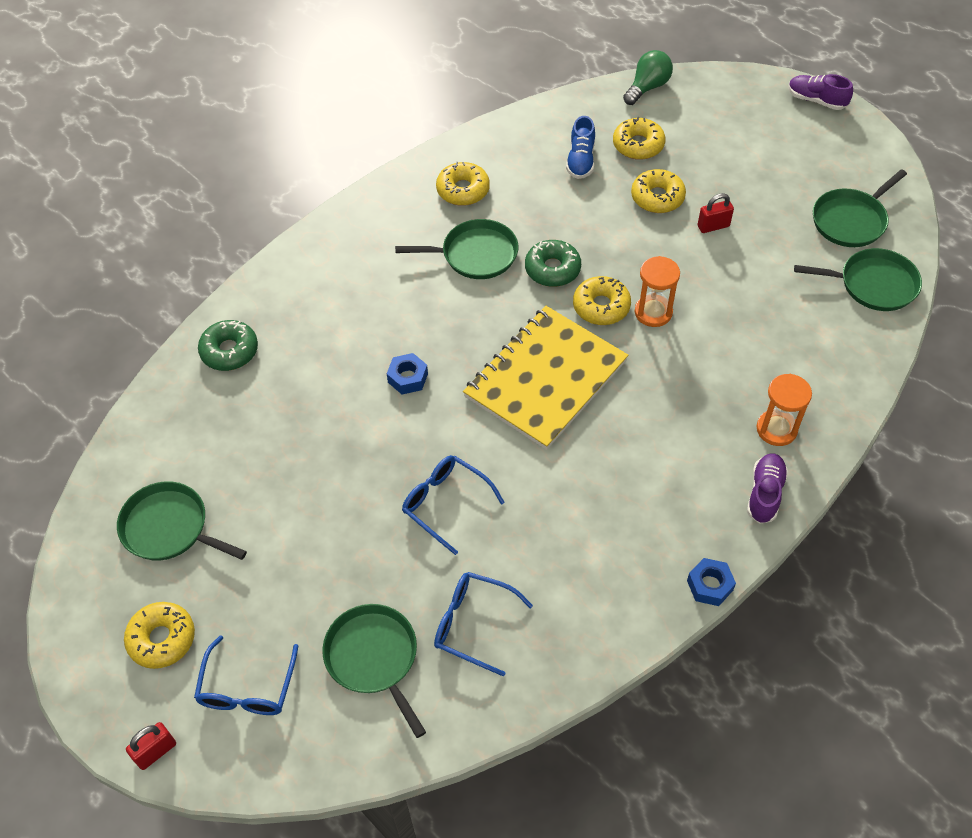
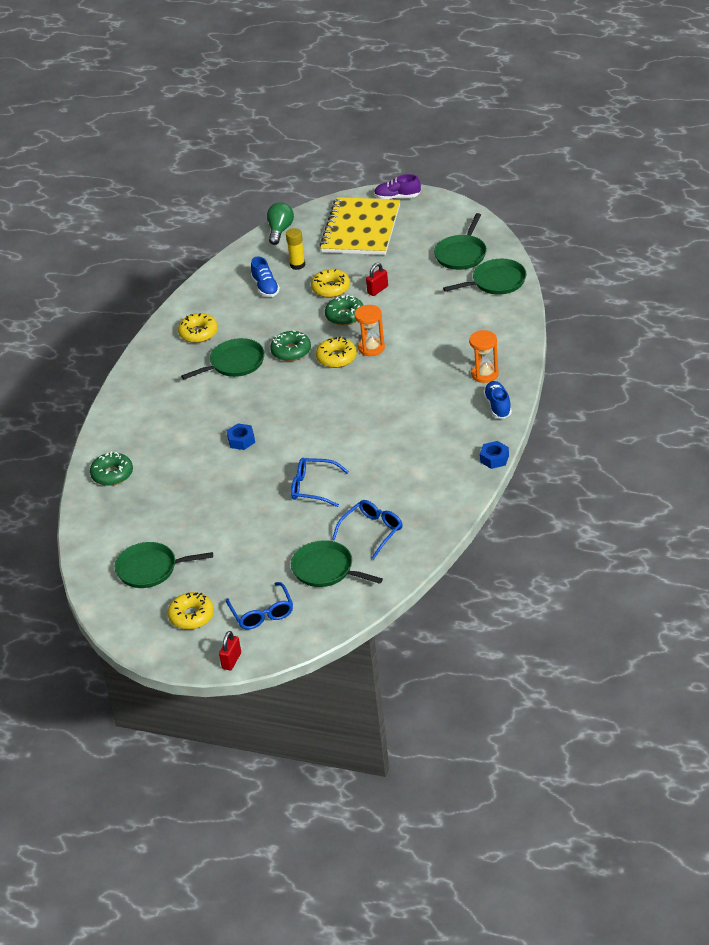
camera: 25 degrees left, 15 degrees down
(473, 624) = (372, 531): blue glasses -> blue glasses turned 135 degrees clockwise
(546, 379) = (329, 406): yellow notebook -> yellow notebook (361, 229)
(638, 145) = (297, 265): yellow donut -> yellow glue stick
(650, 247) = (345, 316): none -> green donut
(764, 494) = (498, 406): purple shoe -> blue shoe

